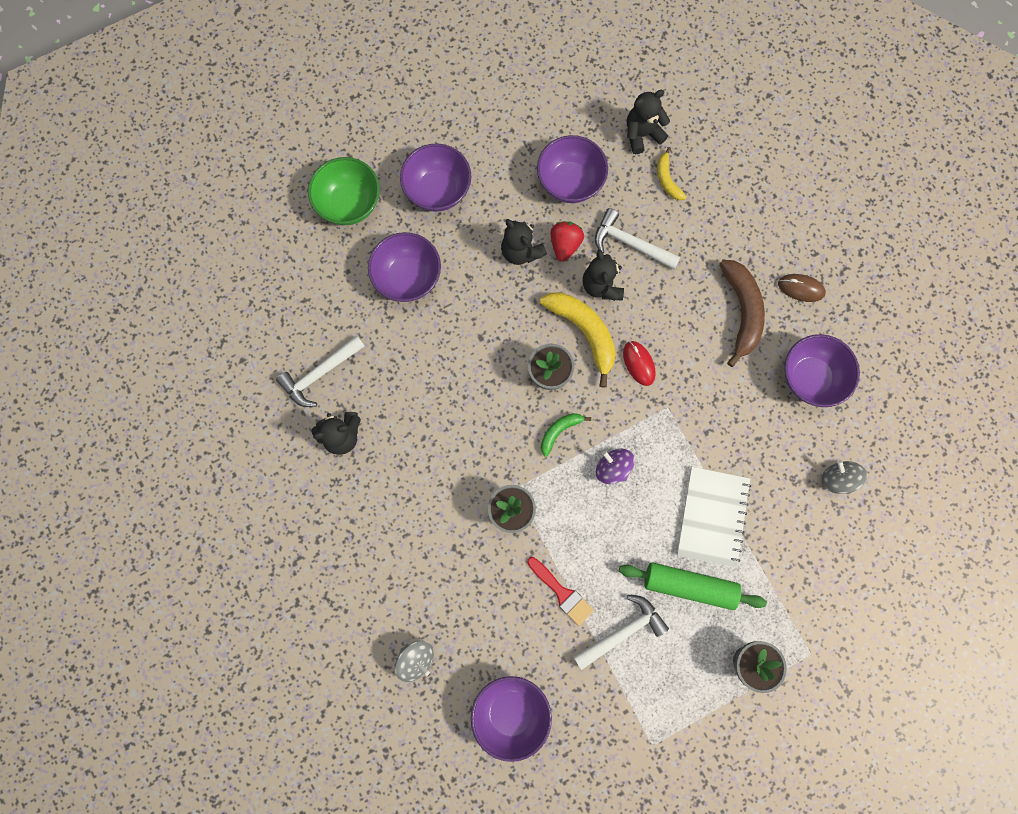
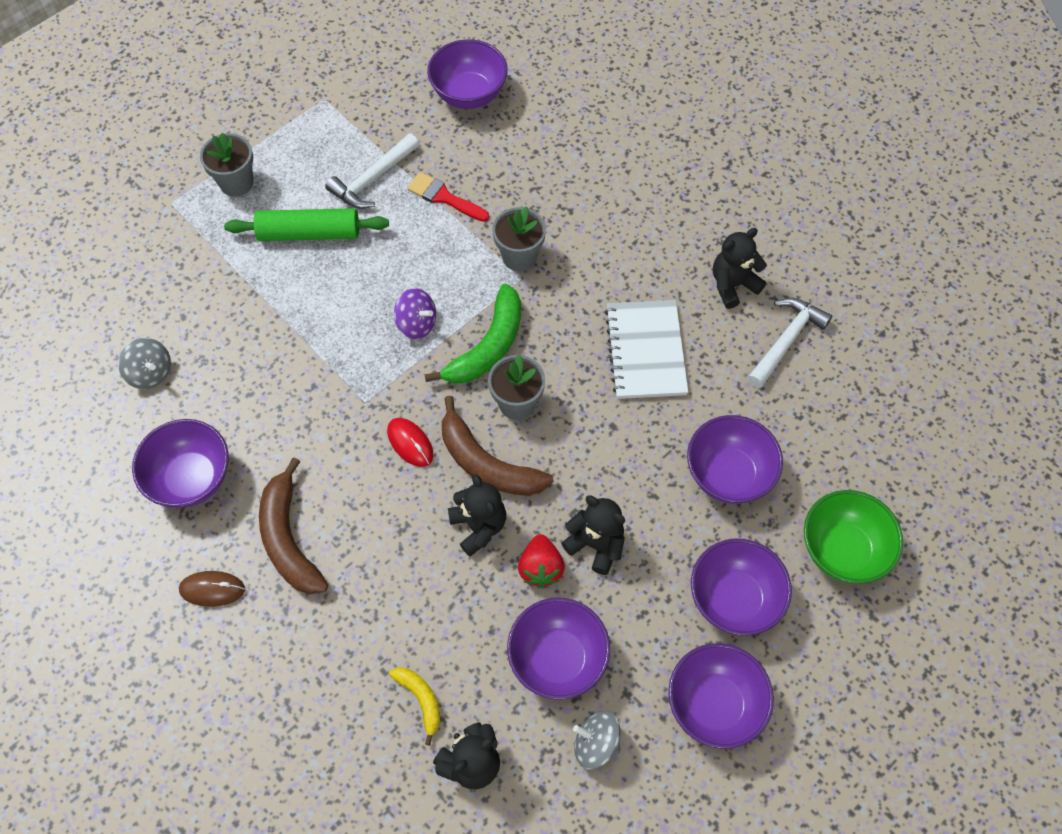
camera: 165 degrees right, 15 degrees down
(416, 659) = (575, 113): grey spinning top -> grey spinning top (596, 744)
(476, 129) = (714, 704): none -> purple bowl
(559, 431) = (488, 346): green banana -> green banana, size x1.85
(584, 332) = (487, 463): yellow banana -> brown banana
(630, 243) = (454, 592): white hammer -> none
(712, 517) = (293, 302): white notebook -> white notebook (646, 351)

